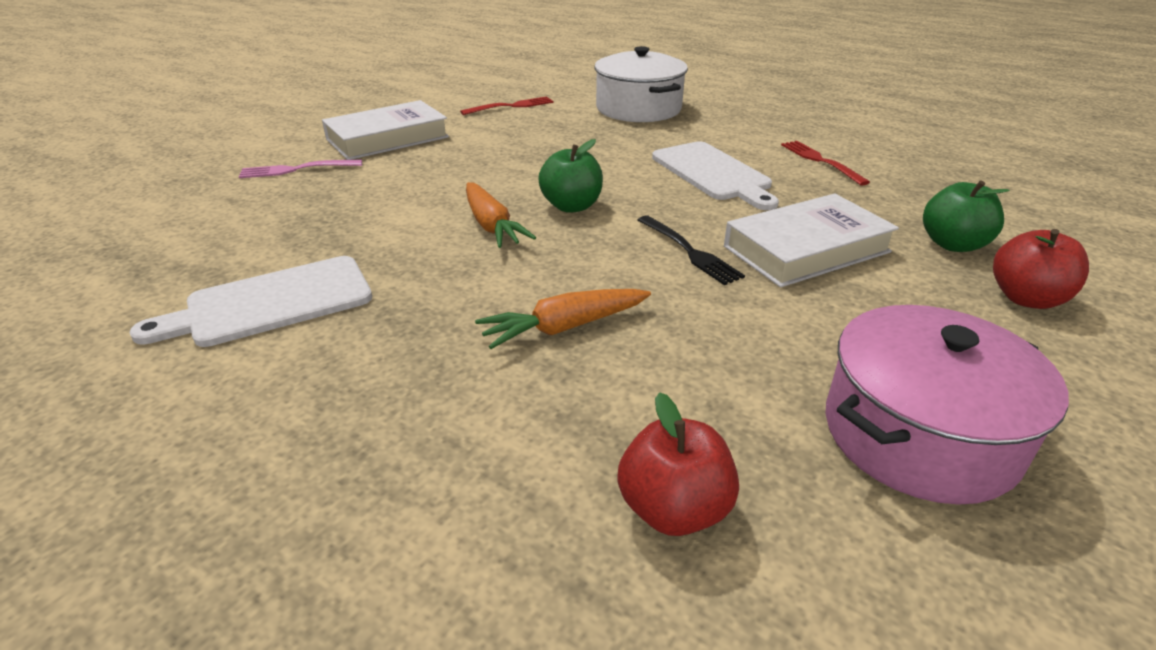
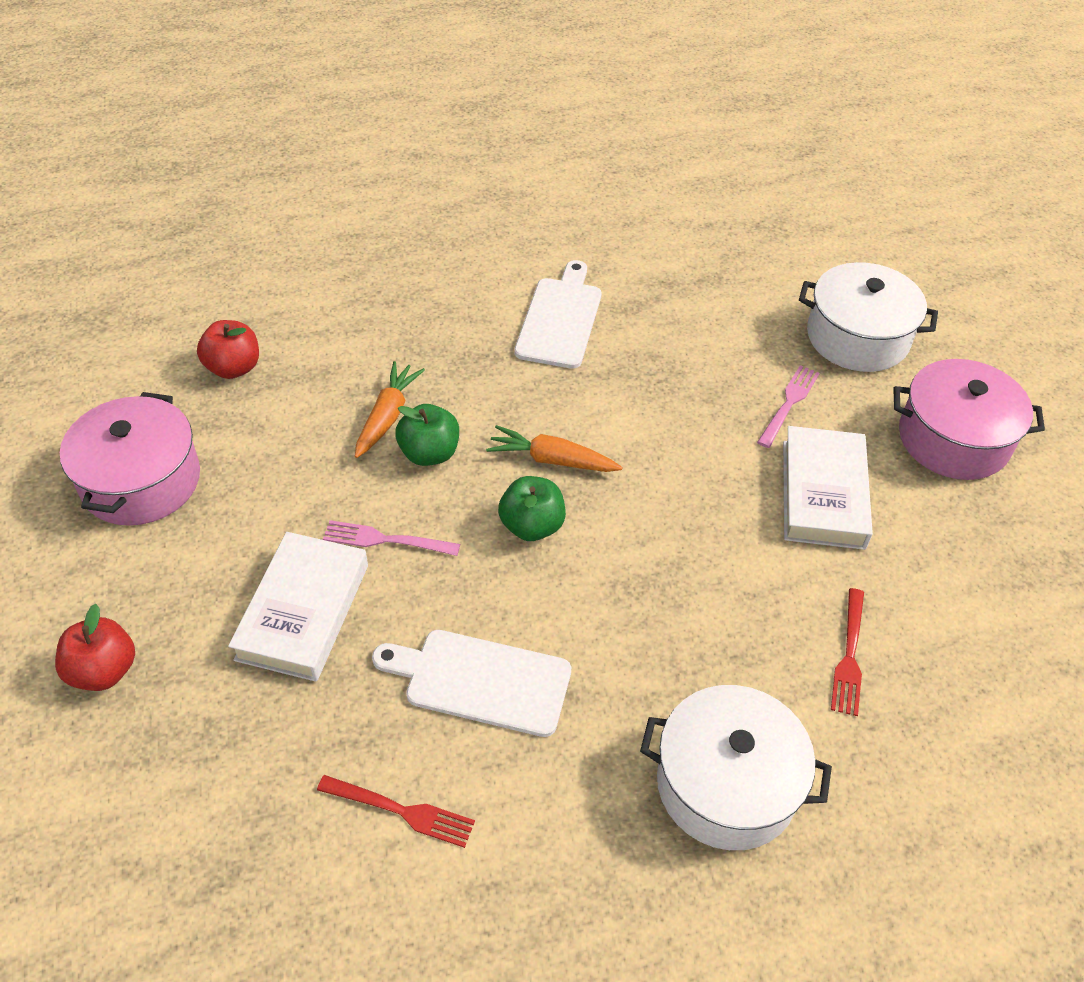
camera: 130 degrees right, 15 degrees up
(171, 170) = (857, 337): none -> white pot
(278, 121) = (953, 439): none -> pink pot
(689, 251) = (386, 540): black fork -> pink fork
(953, 244) = (186, 718): green apple -> green apple (429, 453)

